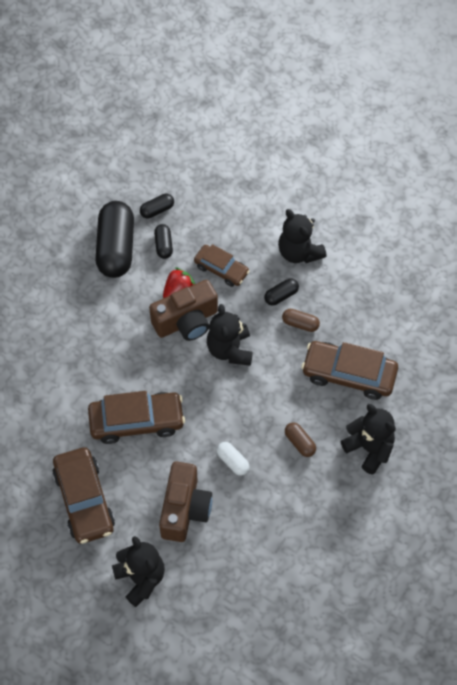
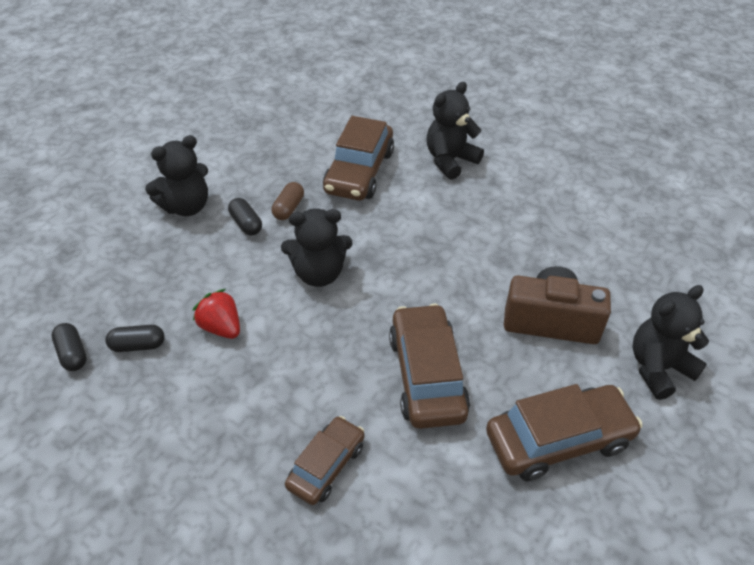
camera: 90 degrees left, 15 degrees down
(116, 248) = (126, 407): black capsule -> none
(186, 321) = (270, 318): brown camera -> none
(221, 269) = (194, 281): brown car -> brown car (326, 466)
(233, 461) = (478, 273): white capsule -> none
(300, 442) = (447, 213): brown capsule -> none

